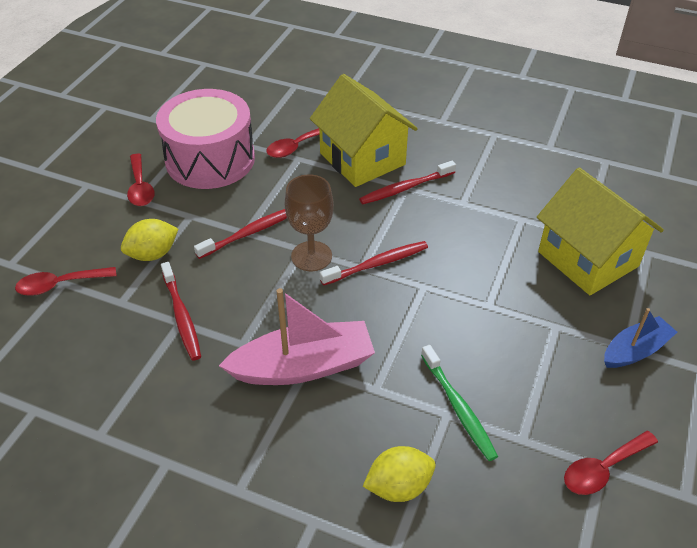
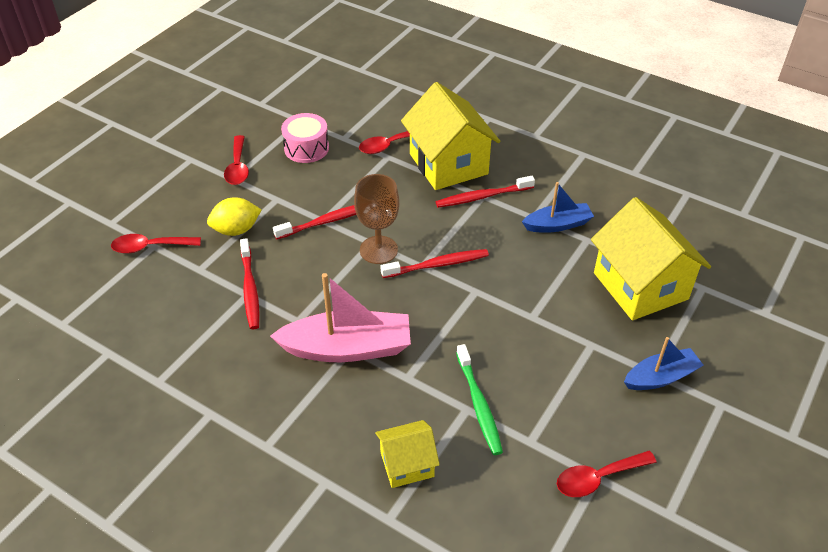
camera: 10 degrees right, 0 degrees up
(210, 159) = (306, 148): pink drum -> pink drum, size x0.53
(398, 486) = (407, 464): yellow lemon -> yellow house
(488, 207) = (557, 225): none -> blue boat

